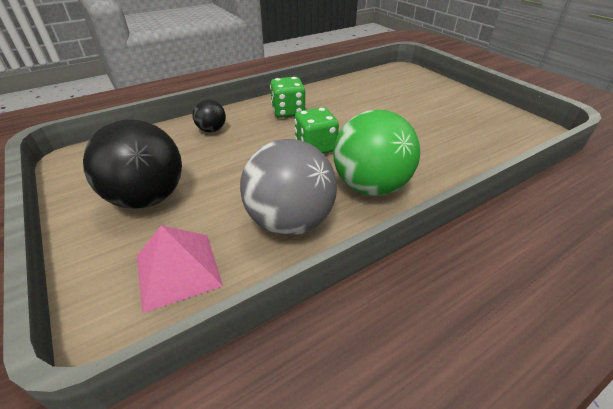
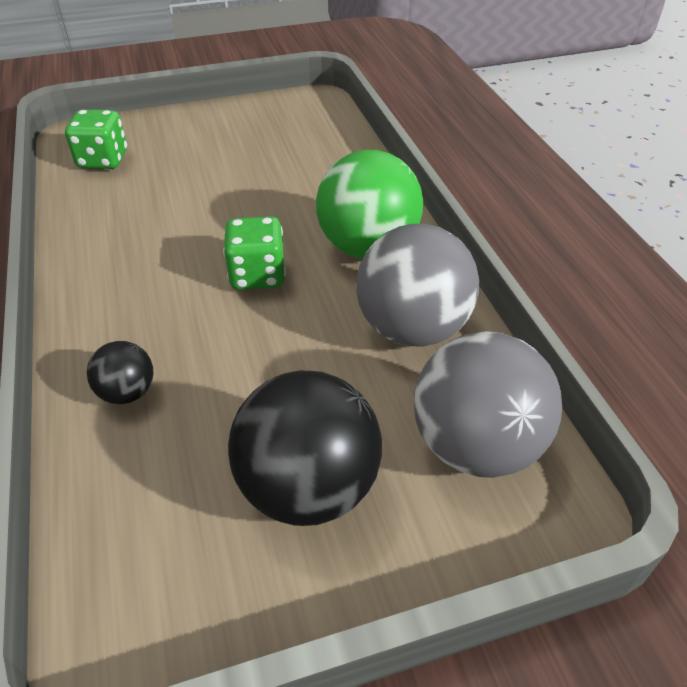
camera: 75 degrees left, 5 degrees up
(178, 270) = (475, 445): pink pyramid -> grey ball
(288, 112) = (128, 285): green dice -> green dice (103, 160)

